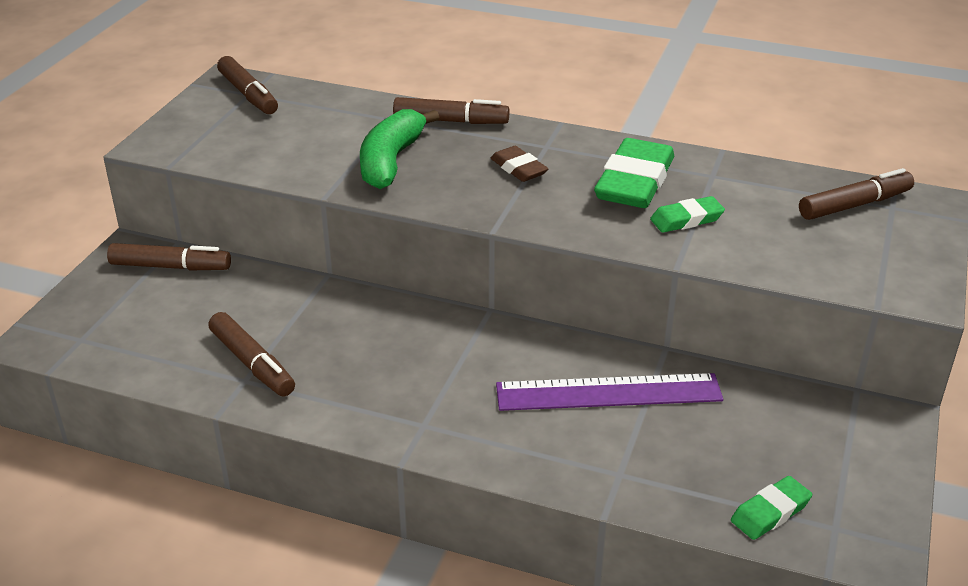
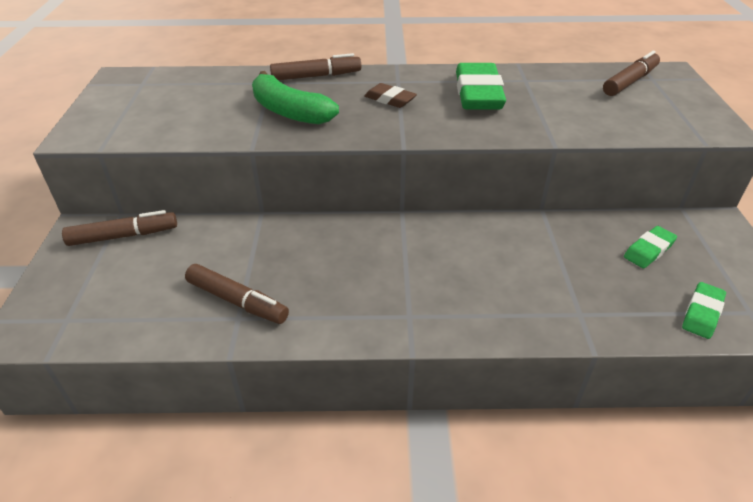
camera: 20 degrees left, 5 degrees up
(248, 94) = (142, 84): brown marker -> none
(391, 161) = (289, 111): green banana -> green banana turned 45 degrees counterclockwise
(608, 393) = (528, 252): purple ruler -> none
(686, 219) = (533, 111): green eraser -> green eraser (648, 250)

